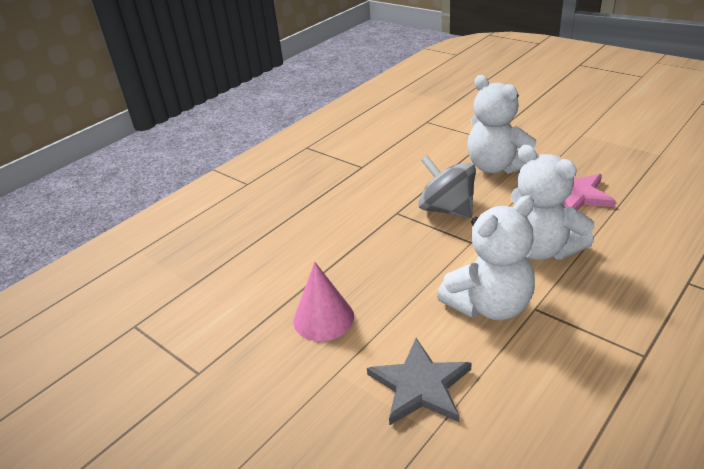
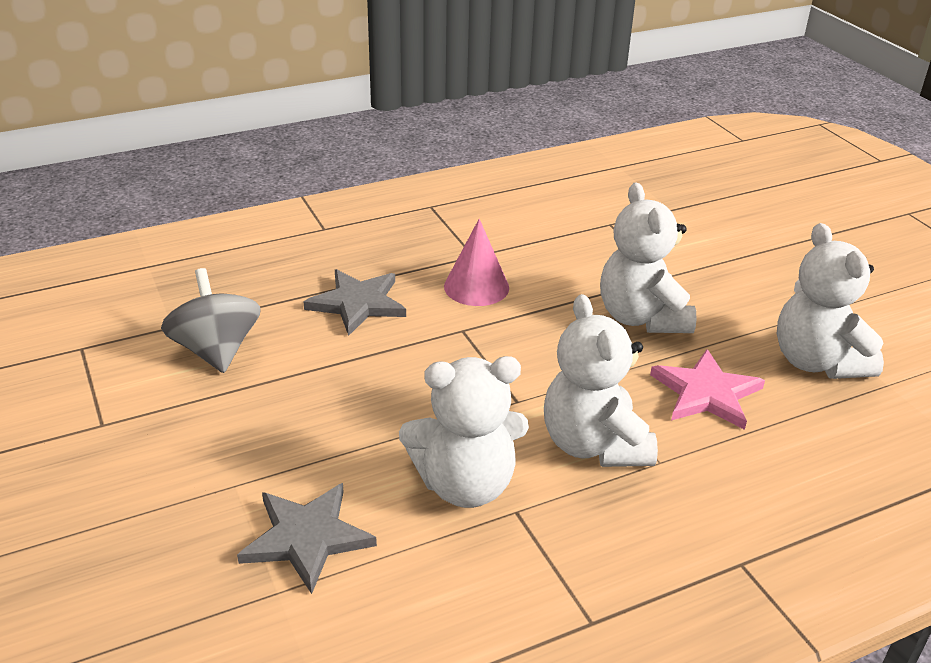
camera: 20 degrees right, 0 degrees up
(313, 221) = (357, 303): none -> grey star
(323, 318) = (271, 420): pink cone -> pink cone (476, 287)
(447, 209) = (525, 349): grey spinning top -> grey spinning top (216, 350)
(613, 156) = (816, 362): none -> white teddy bear

